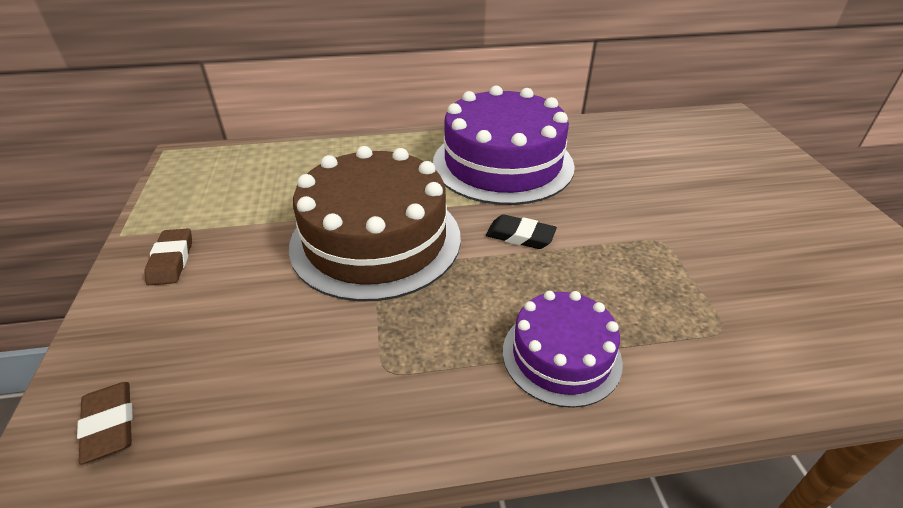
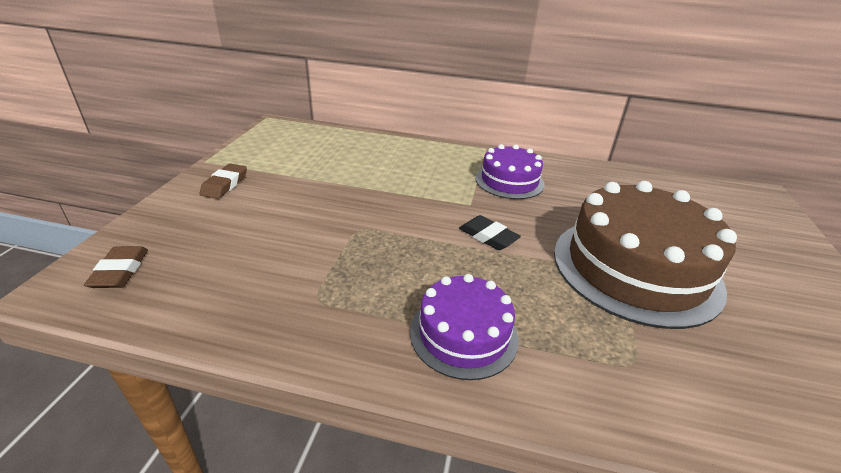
camera: 20 degrees right, 5 degrees down
(376, 240) = (371, 208): brown cake -> brown cake (635, 268)
(503, 163) = (509, 181): purple cake -> purple cake, size x0.55

